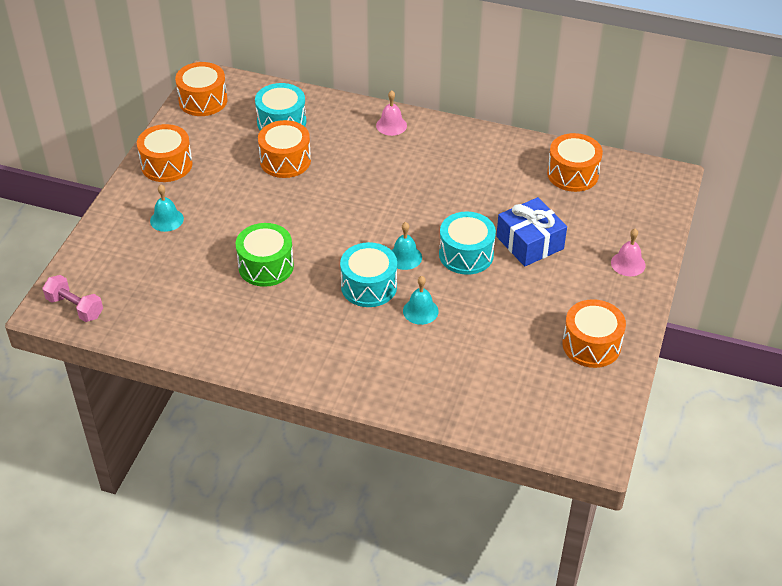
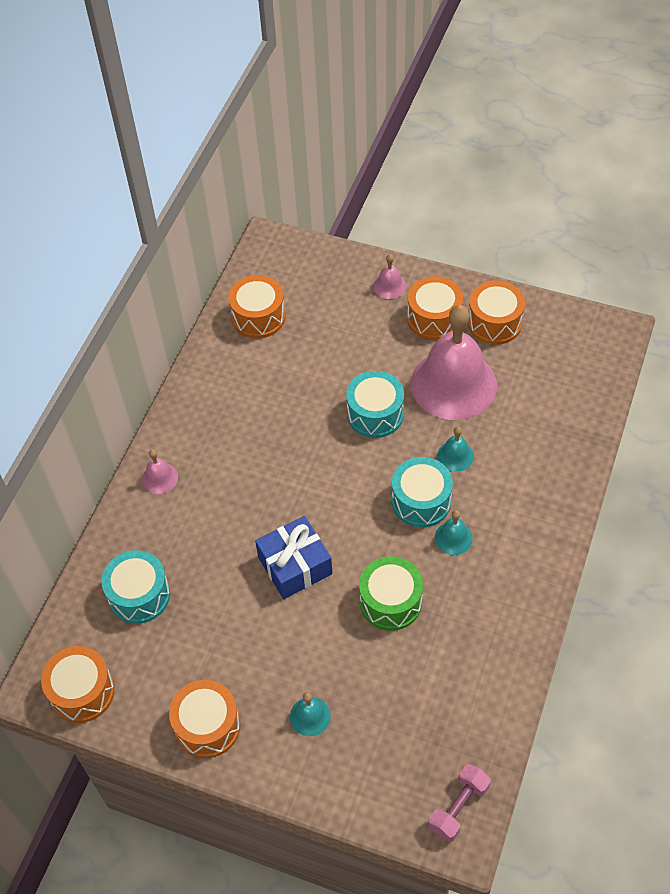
camera: 85 degrees left, 10 degrees up
(285, 160) = (212, 588): orange drum -> orange drum (434, 318)
(405, 257) = (378, 468): turquoise bell -> turquoise bell (453, 538)
(507, 311) = (453, 384): none -> pink bell
(530, 243) = (359, 360): blue gift -> blue gift (295, 565)

